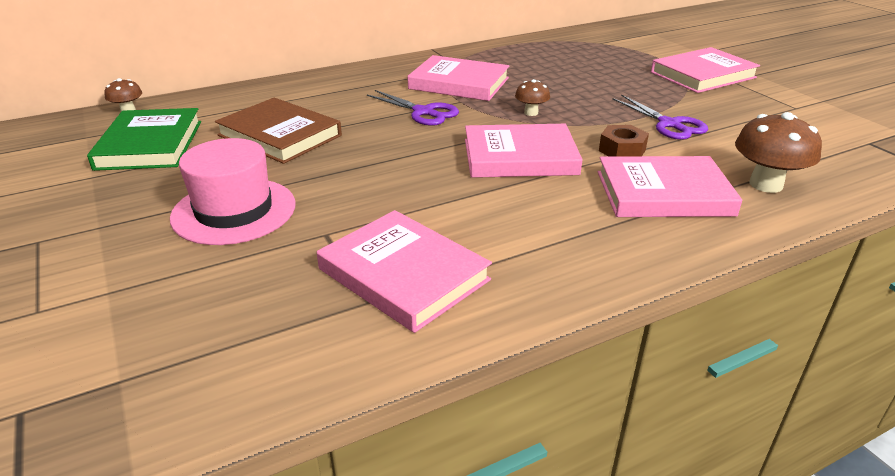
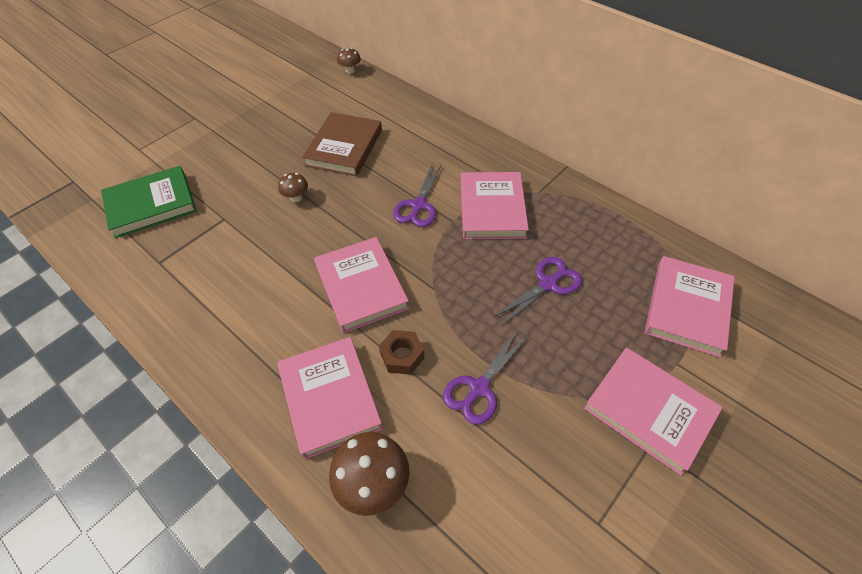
camera: 70 degrees right, 20 degrees up
(150, 145) = (309, 101): green book -> green book (151, 204)
(234, 211) = (240, 170): pink hat -> none
(403, 274) = (186, 268): pink book -> pink book (687, 308)
(531, 113) = (452, 274): brown mushroom -> brown mushroom (296, 197)
(567, 80) = (548, 284): none -> purple scissors

